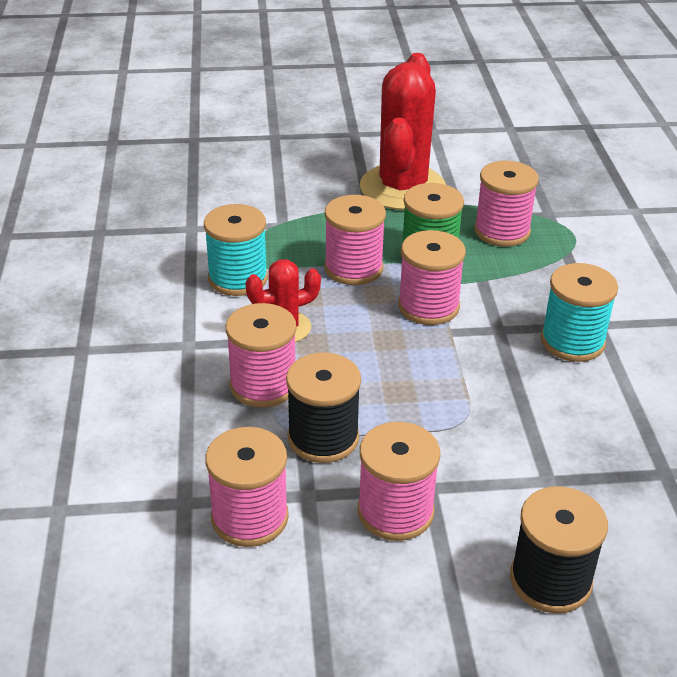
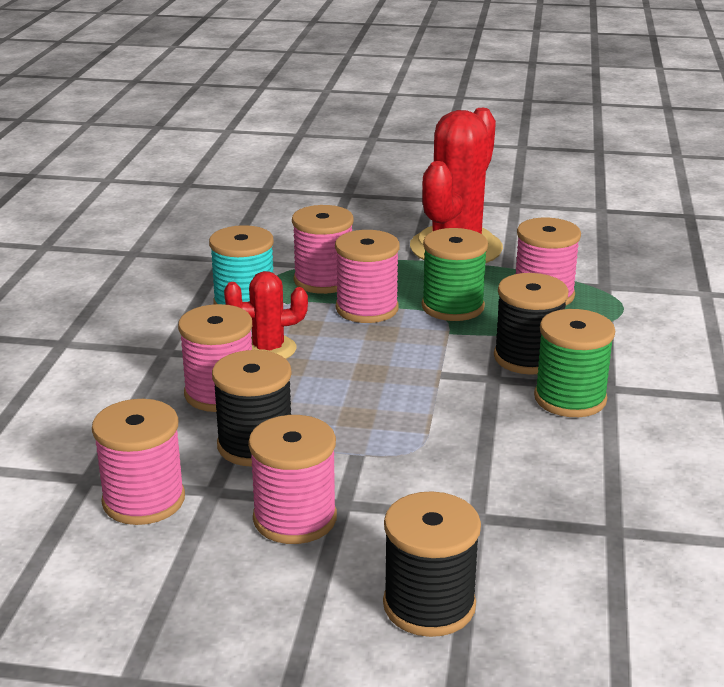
camera: 15 degrees right, 10 degrees down
(428, 306) = (428, 349): pink spool -> pink spool (323, 280)
(518, 303) = (527, 358): none -> black spool
(572, 341) = (570, 398): turquoise spool -> green spool

